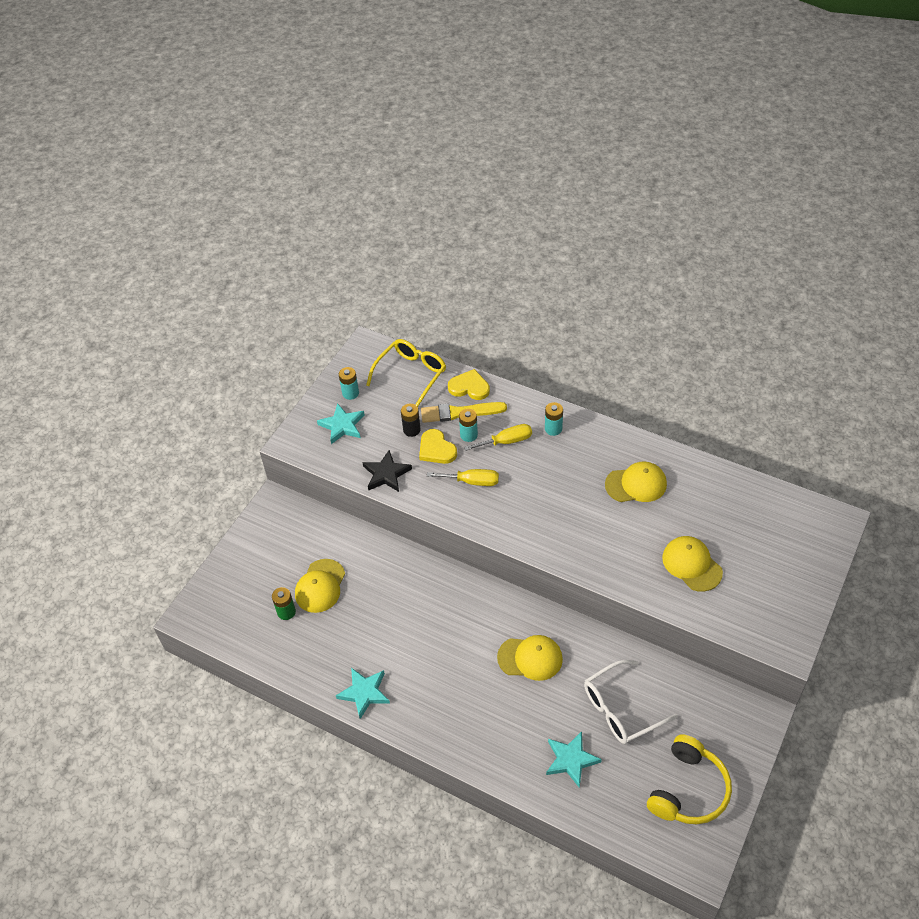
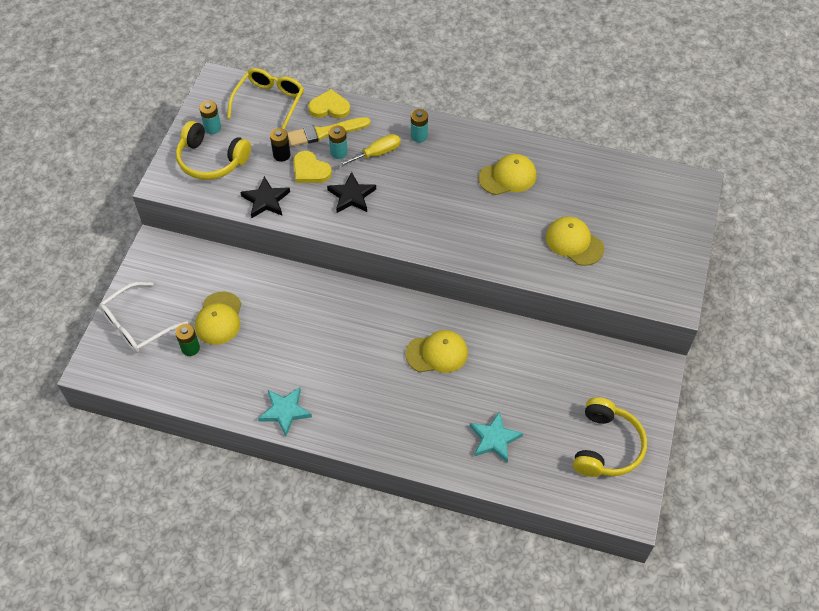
camera: 15 degrees left, 5 degrees up
(342, 426) = (211, 160): turquoise star -> yellow headphones
(472, 481) = (351, 196): yellow screwdriver -> black star
(621, 709) = (530, 385): white glasses -> white glasses (137, 325)

